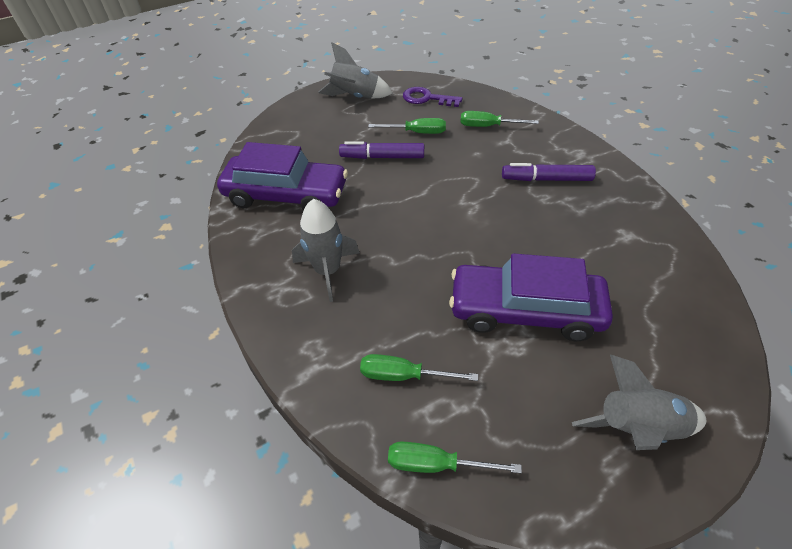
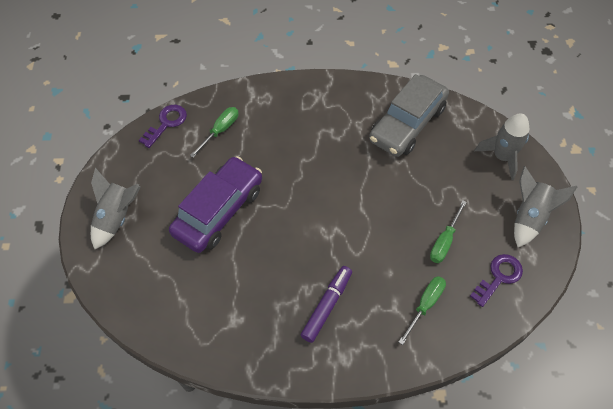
camera: 115 degrees right, 10 degrees up
(286, 195) = (407, 124): purple car -> grey car
(328, 271) = (317, 123): grey rocket -> grey rocket (502, 157)
(382, 157) = (422, 200): purple marker -> none
(436, 464) = (166, 123): green screwdriver -> purple key

